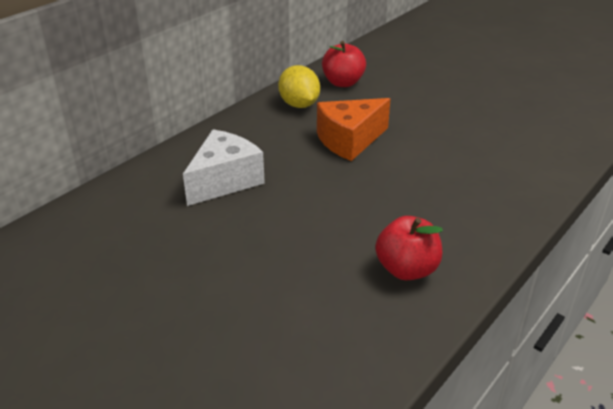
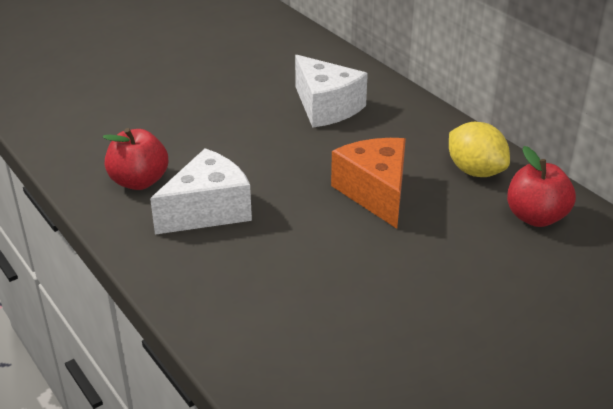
camera: 105 degrees right, 0 degrees up
(299, 105) = (475, 171): yellow lemon -> yellow lemon turned 60 degrees clockwise
(423, 215) = (208, 210): none -> white cheese

